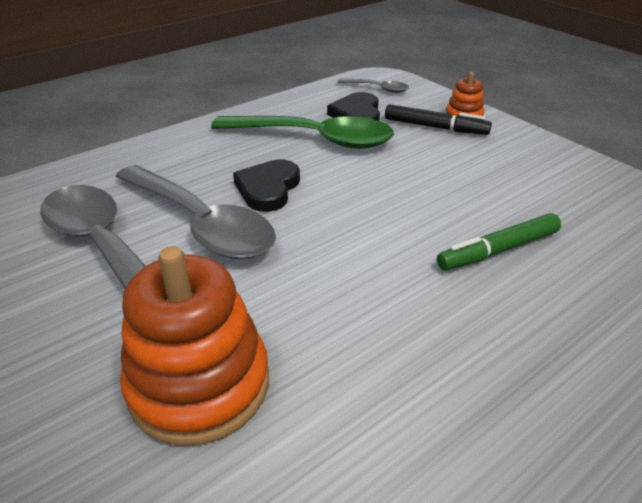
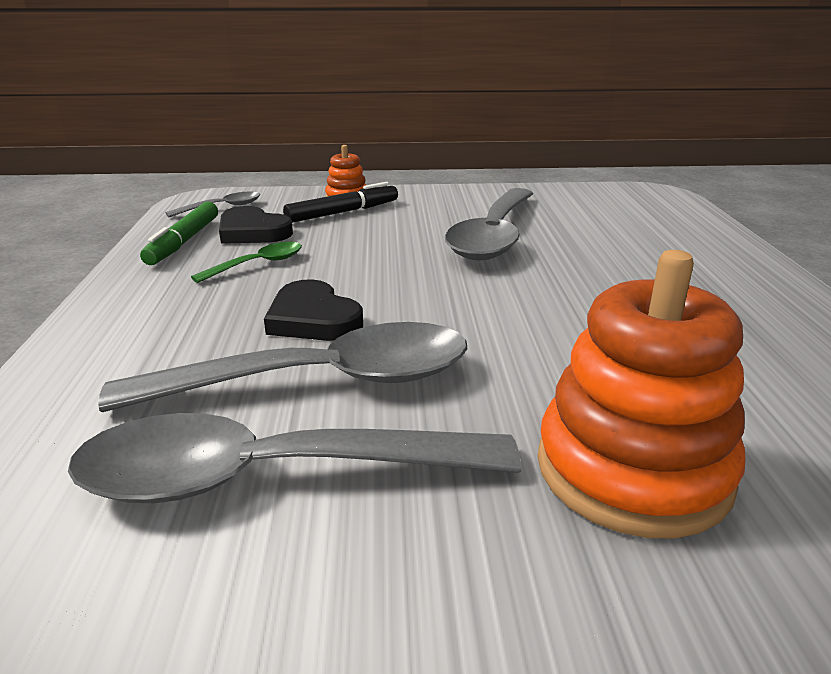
camera: 55 degrees left, 10 degrees down
(315, 139) = (258, 264): green spoon -> green spoon, size x0.46
(490, 202) = (493, 236): none -> grey spoon
(498, 250) = (563, 257): green marker -> green marker (184, 242)

